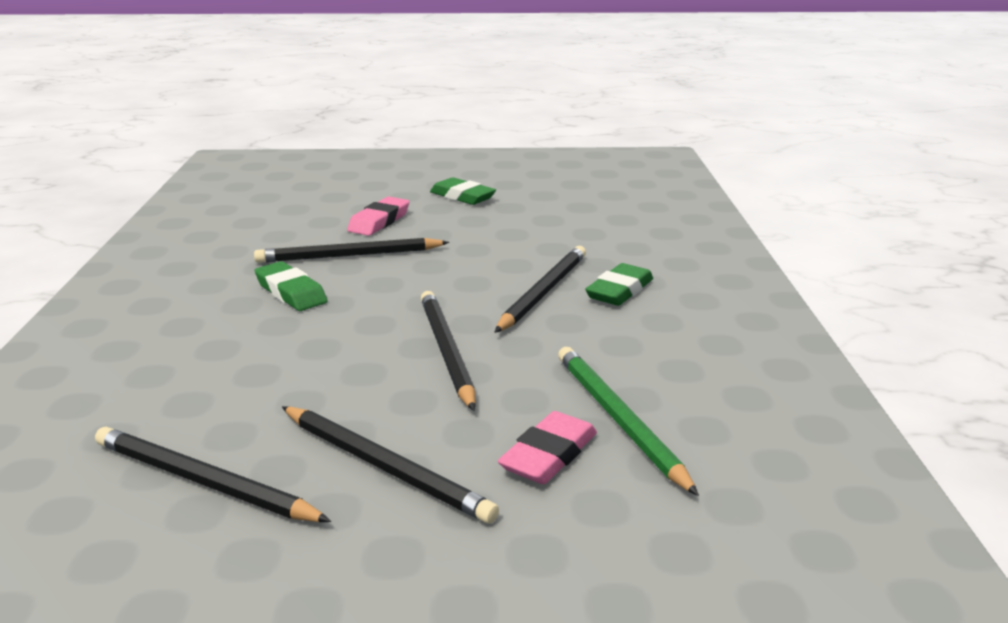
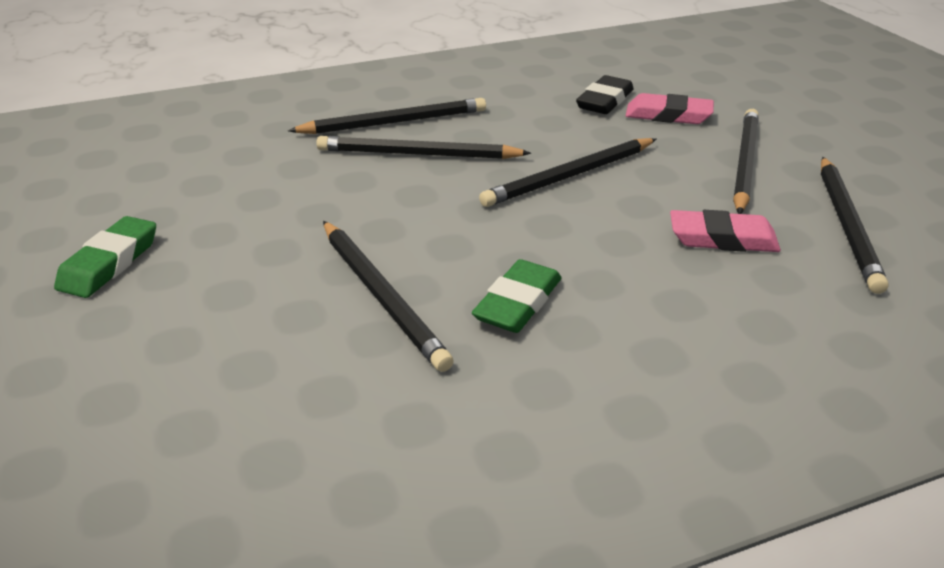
camera: 110 degrees left, 10 degrees up
(379, 221) = (239, 309): pink eraser -> pink eraser (722, 239)
(618, 419) = (604, 101): green pencil -> black eraser
(619, 291) = (394, 122): green eraser -> black pencil

